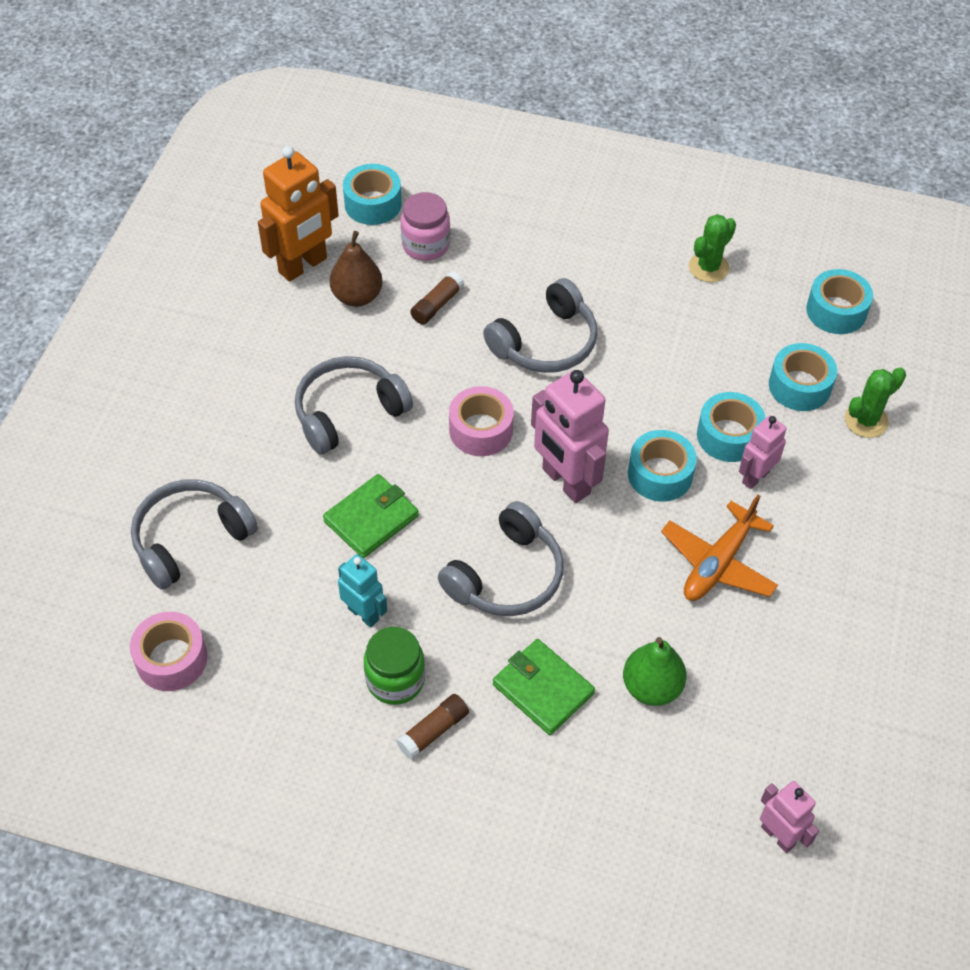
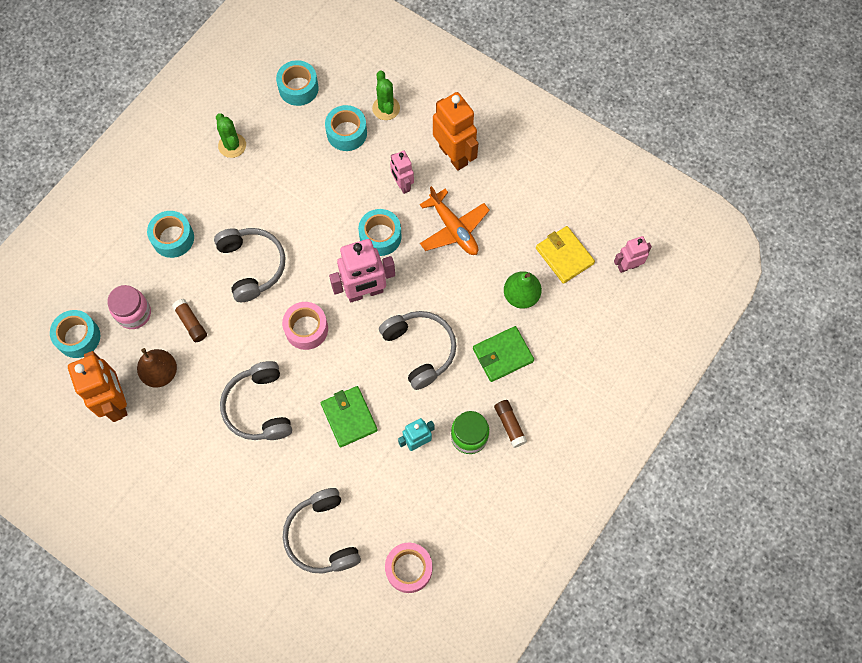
camera: 70 degrees left, 15 degrees up
(728, 436) = (367, 187): turquoise tape -> turquoise tape (173, 238)
(749, 731) = (564, 256): none -> yellow wallet
(839, 528) = (454, 155): none -> orange robot

